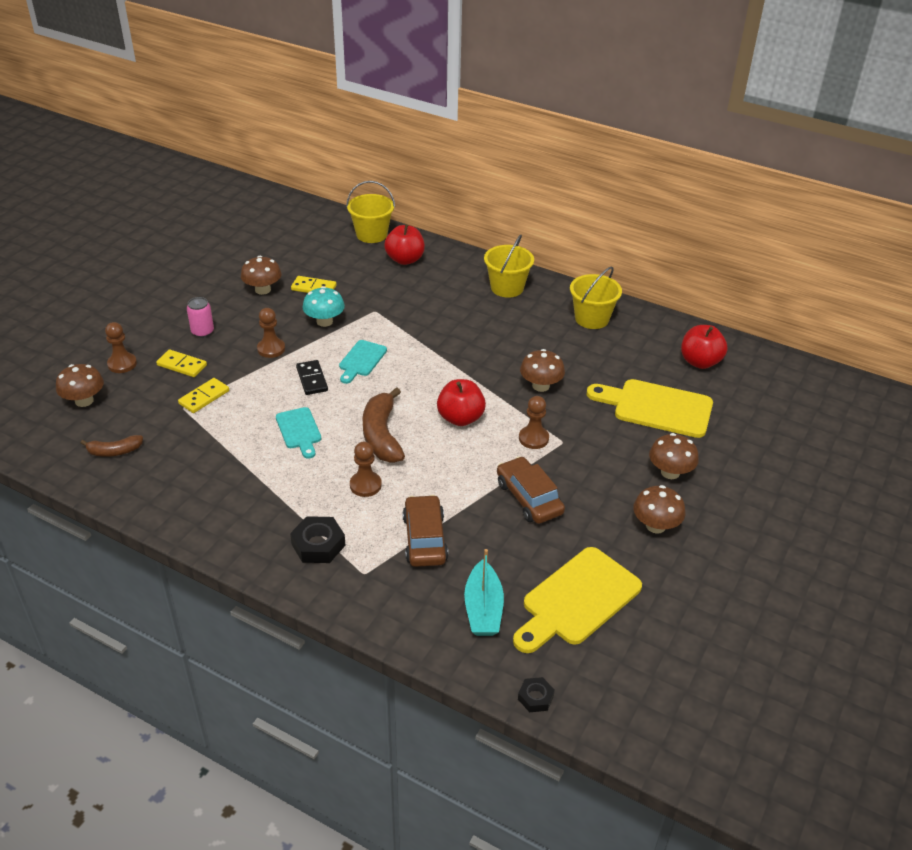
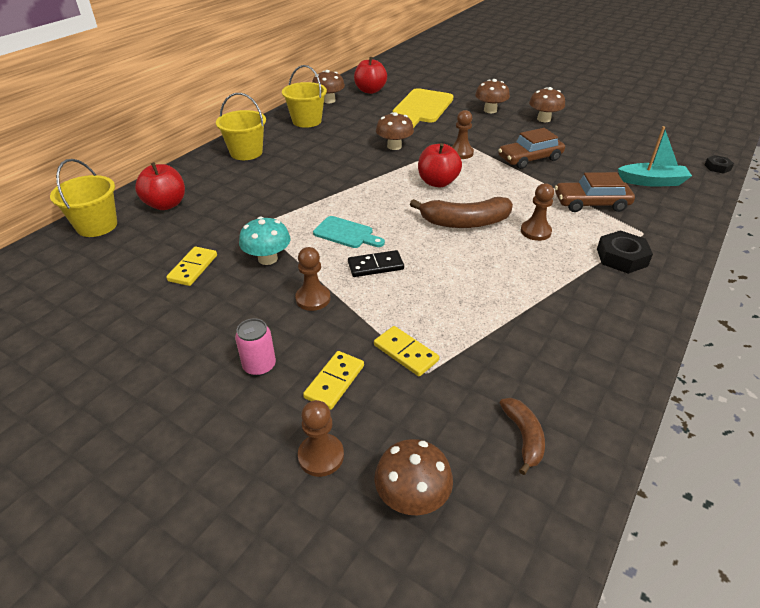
camera: 85 degrees left, 0 degrees up
(263, 290) = (177, 311): brown mushroom -> brown mushroom (329, 100)
(299, 431) = (463, 272): turquoise cutting board -> none
(577, 600) = (624, 148): yellow cutting board -> none

